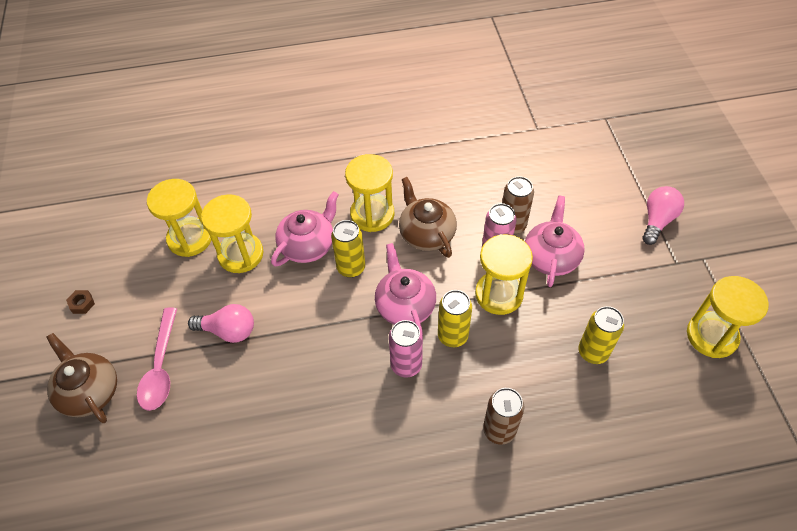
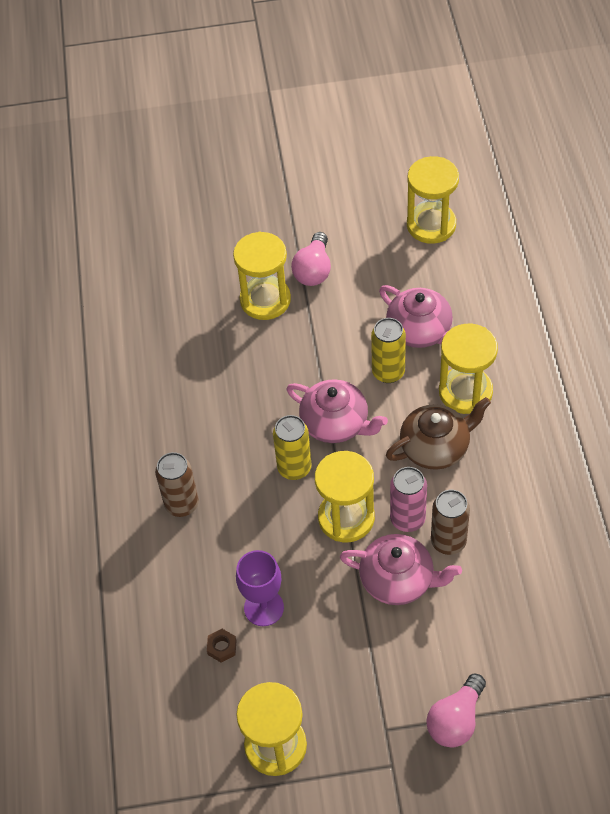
camera: 95 degrees right, 0 degrees up
(82, 304) = (352, 152): brown nut -> brown nut (222, 647)
(89, 391) = (256, 175): brown teapot -> none
(161, 367) = (277, 222): pink spoon -> none
(240, 254) = (409, 271): yellow hourglass -> yellow hourglass (265, 300)
(405, 305) = (336, 423): pink teapot -> pink teapot turned 45 degrees clockwise
(406, 365) = (262, 424): pink can -> none
(593, 352) = (263, 607): yellow can -> purple goblet
(657, 221) = (456, 720): pink light bulb -> pink light bulb turned 90 degrees clockwise

